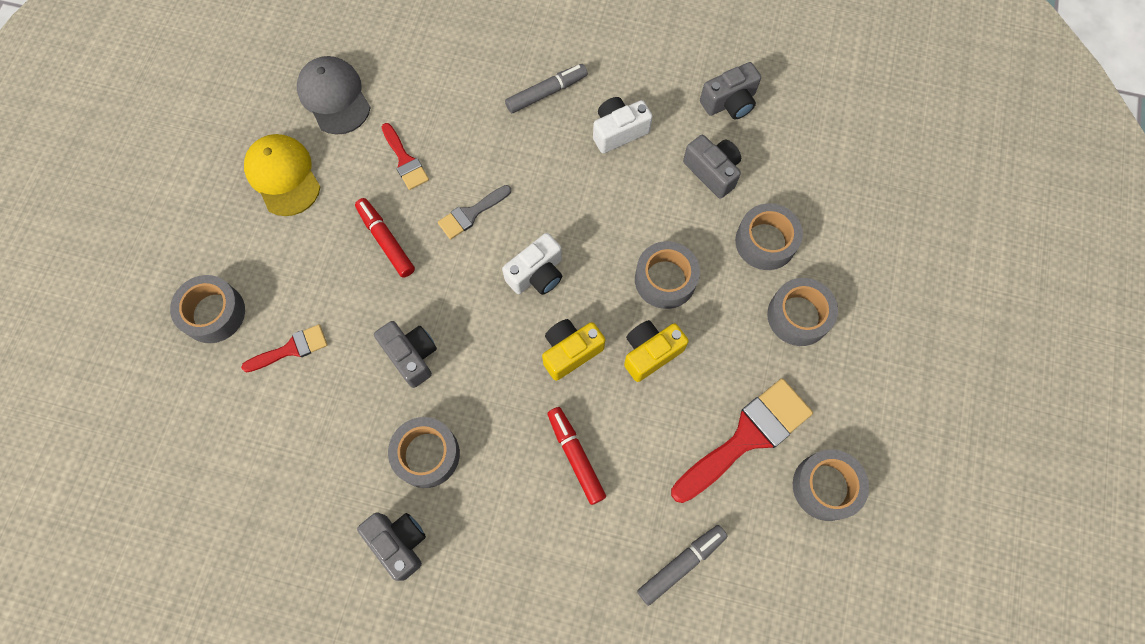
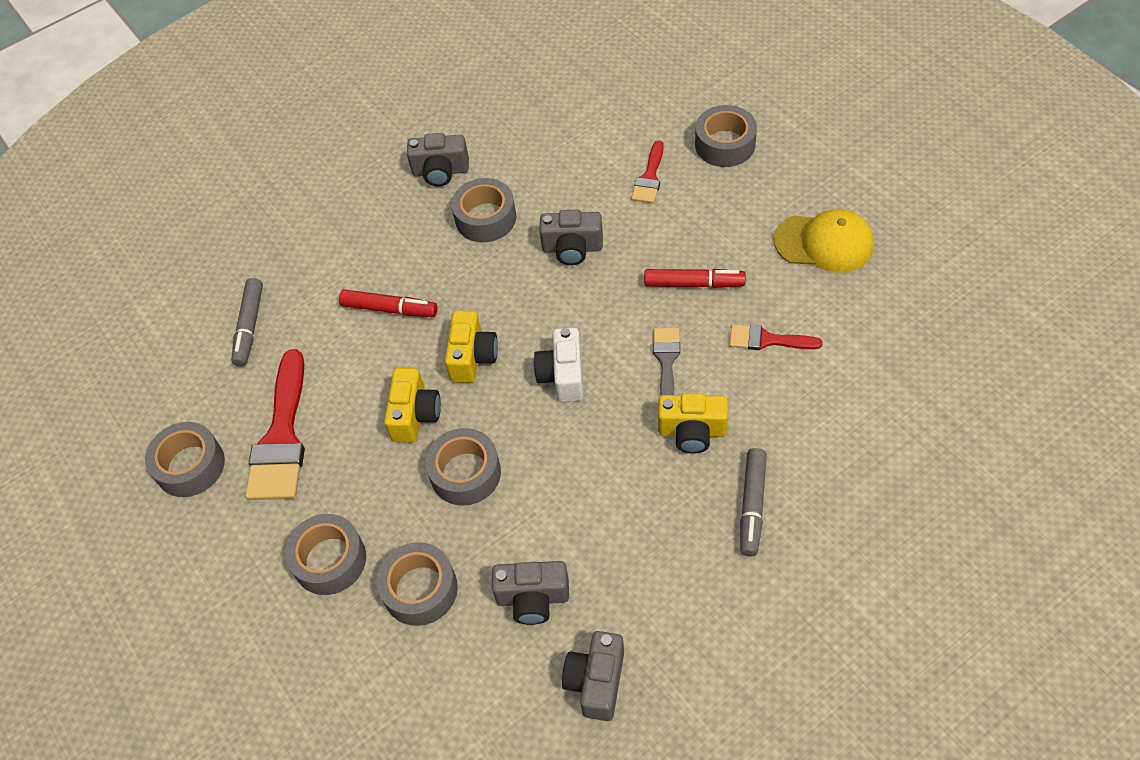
camera: 135 degrees right, 15 degrees down
(334, 97) = (888, 321): grey cap -> none
(518, 160) = (692, 432): none -> yellow camera
(618, 131) = (651, 542): white camera -> none

